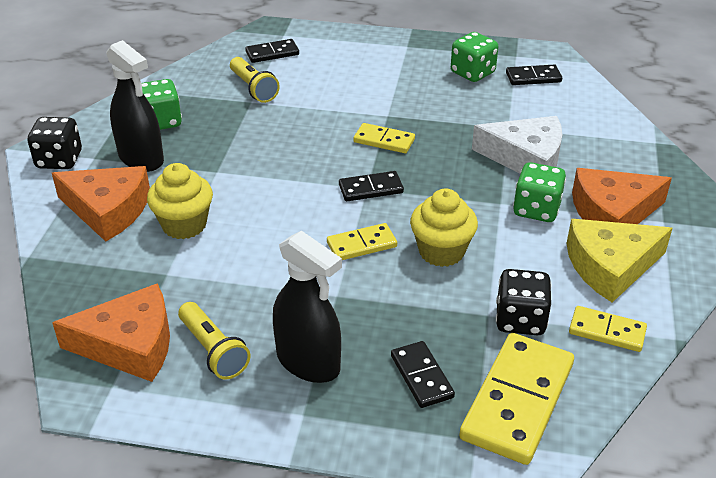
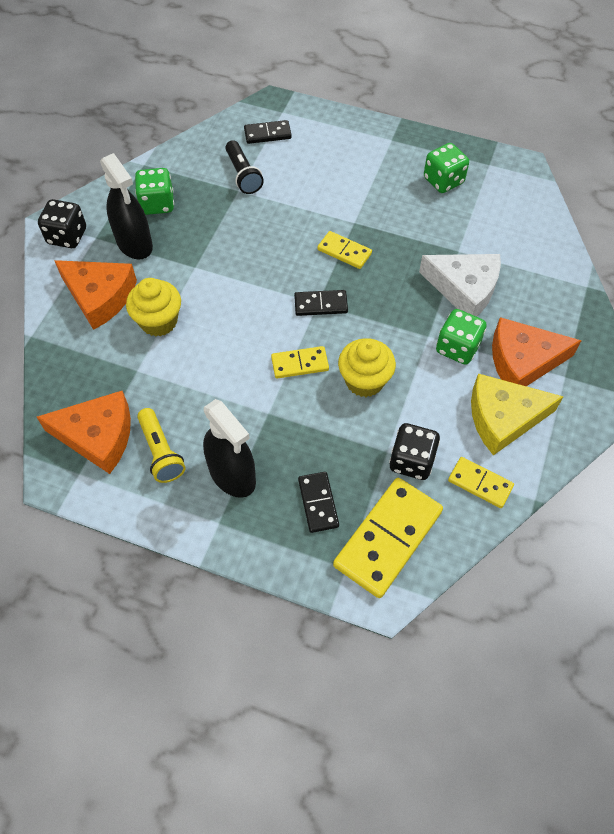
camera: 10 degrees right, 20 degrees up
(254, 88) = (243, 175): yellow flashlight -> black flashlight
(533, 77) = (497, 193): black domino -> none

